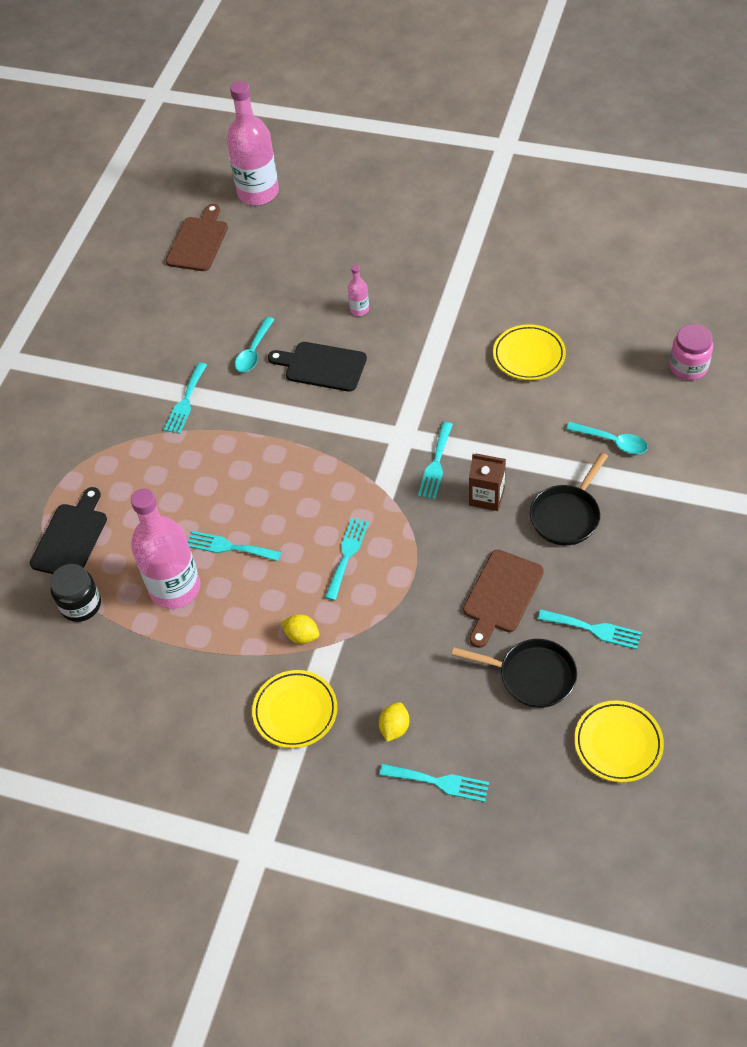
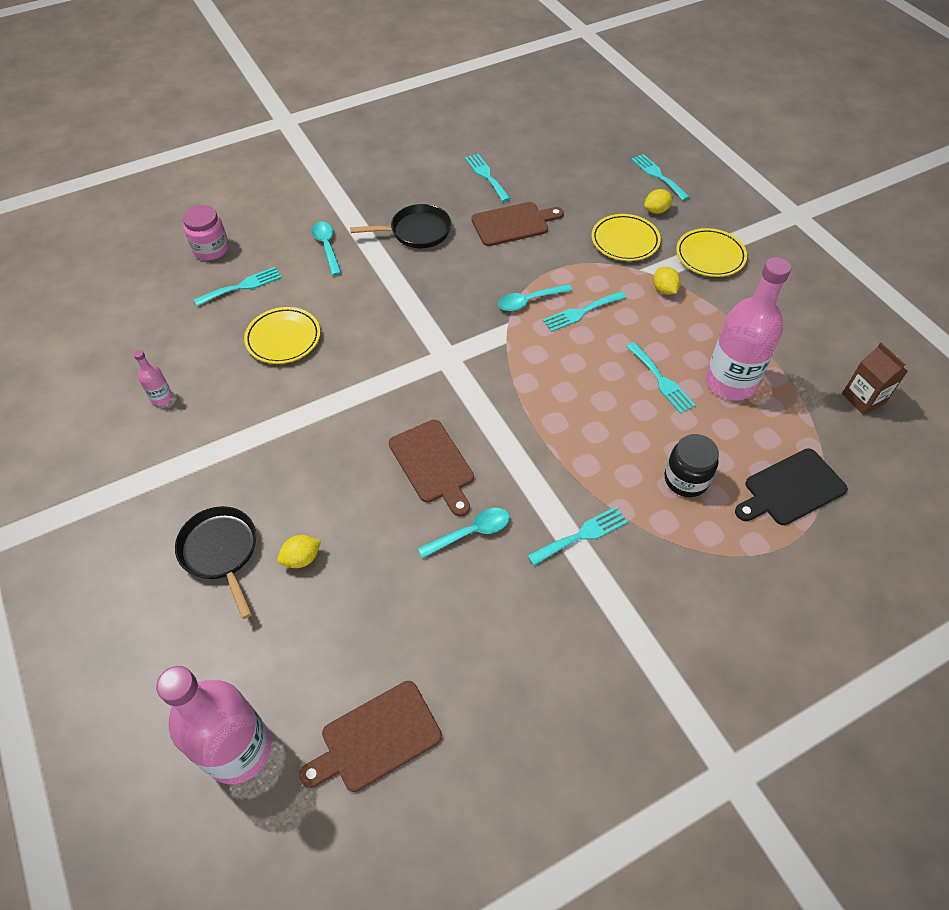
camera: 140 degrees left, 0 degrees up
(81, 605) = (819, 426): black jar -> black jar (686, 479)
(322, 366) = (433, 464): black cutting board -> brown cutting board
(333, 268) = (302, 558): none -> yellow lemon
(359, 310) = (338, 490): pink bottle -> pink bottle (161, 397)
(397, 530) = (529, 301): none -> turquoise spoon
(436, 464) = (450, 320): turquoise fork -> turquoise fork (242, 286)
(487, 496) = (446, 277): brown carton -> brown carton (863, 398)
(532, 676) = (549, 181): black pan -> black pan (221, 552)
(618, 743) = (544, 131): yellow plate -> yellow plate (625, 241)

